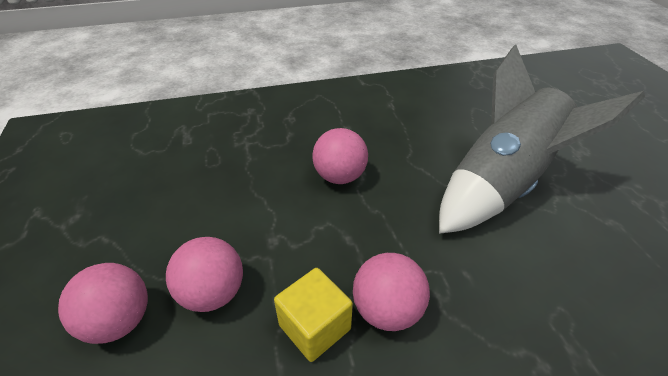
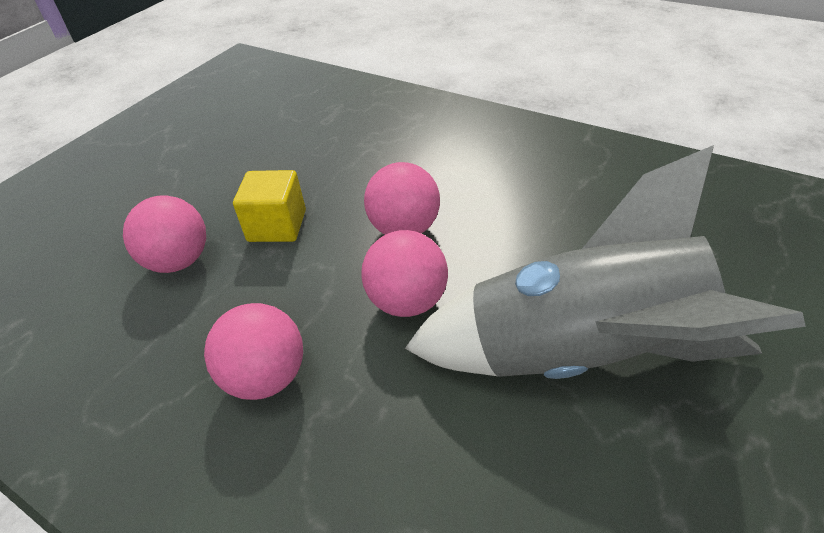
camera: 50 degrees right, 0 degrees up
(119, 321) = (112, 239): pink ball -> pink ball (408, 302)
(314, 327) = (201, 343): yellow cube -> yellow cube (277, 226)

